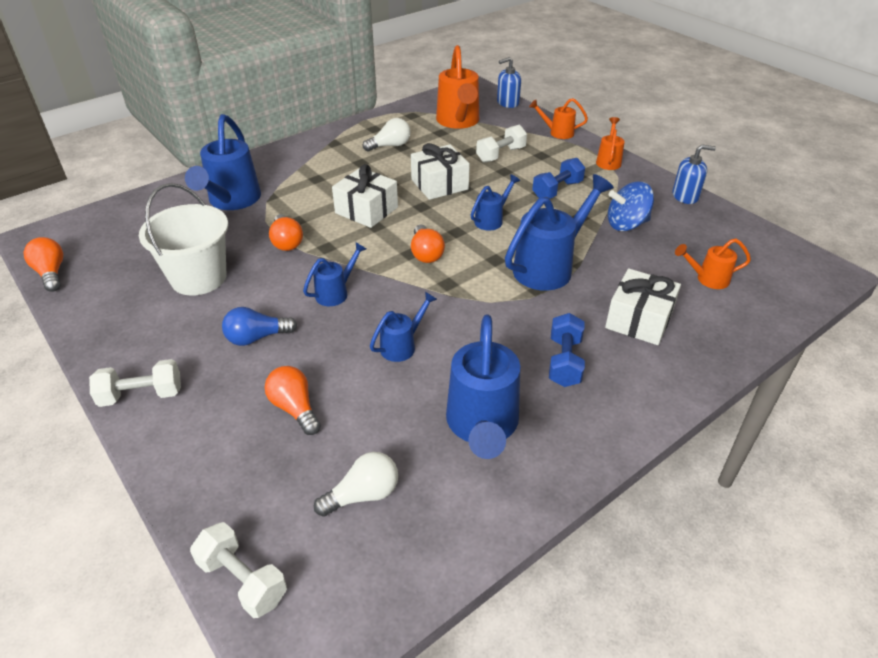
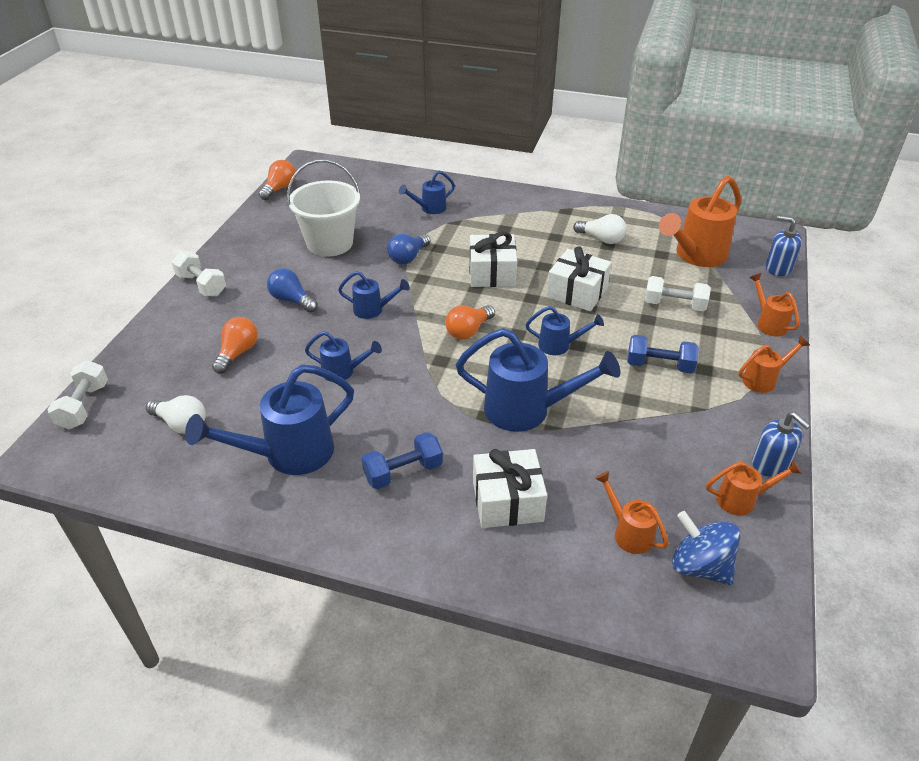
camera: 55 degrees right, 0 degrees up
(232, 201) = (429, 208): blue watering can -> blue watering can, size x0.53
(286, 242) = (408, 257): orange light bulb -> blue light bulb
(626, 224) = (658, 436): blue spinning top -> blue spinning top (700, 566)
(708, 221) = (742, 499): none -> orange watering can

